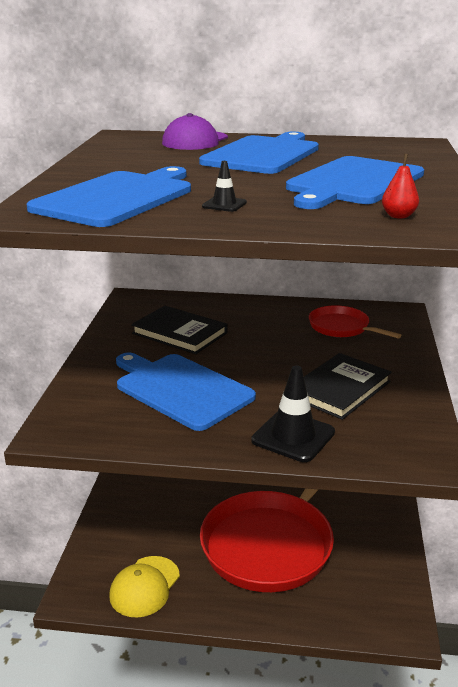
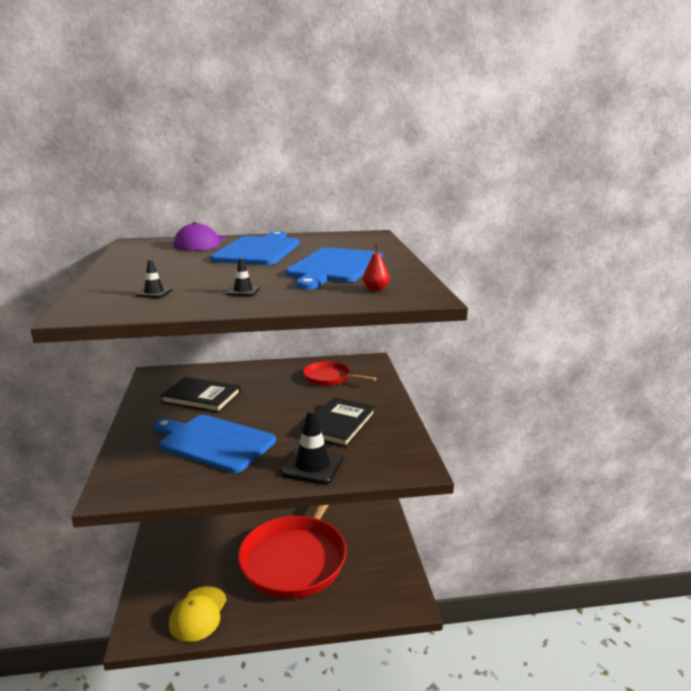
camera: 15 degrees left, 5 degrees down
(117, 198) = (154, 293): blue cutting board -> black traffic cone

